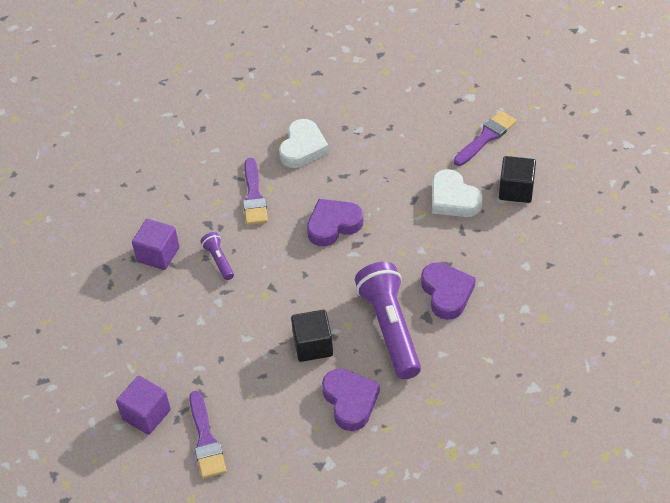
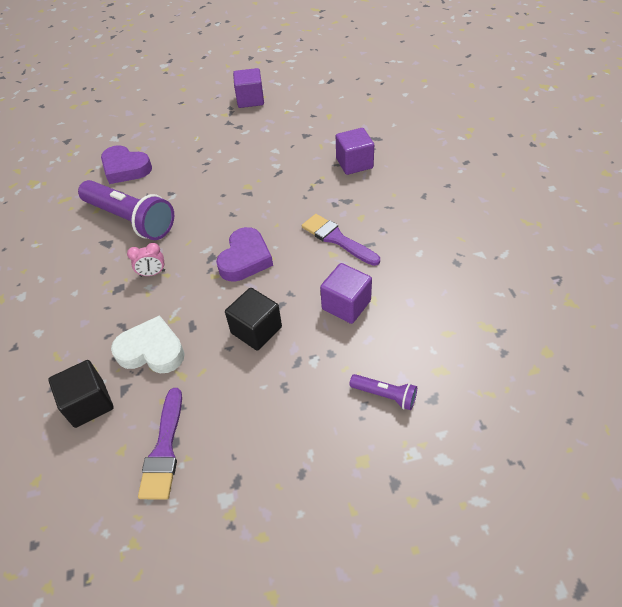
camera: 140 degrees right, 0 degrees up
(206, 440) = (201, 109): purple brush -> none
(219, 260) = (306, 185): purple flashlight -> purple flashlight (385, 395)
(303, 148) = (346, 305): white heart -> purple cube
(313, 345) = (180, 180): black cube -> black cube (256, 330)
(410, 260) = (152, 273): none -> pink clock
(446, 293) = (101, 267): purple heart -> none

